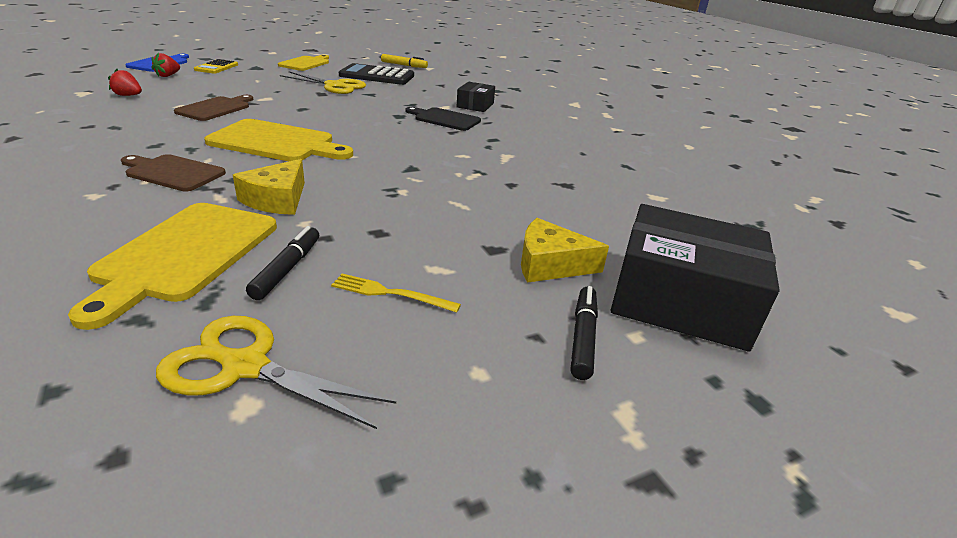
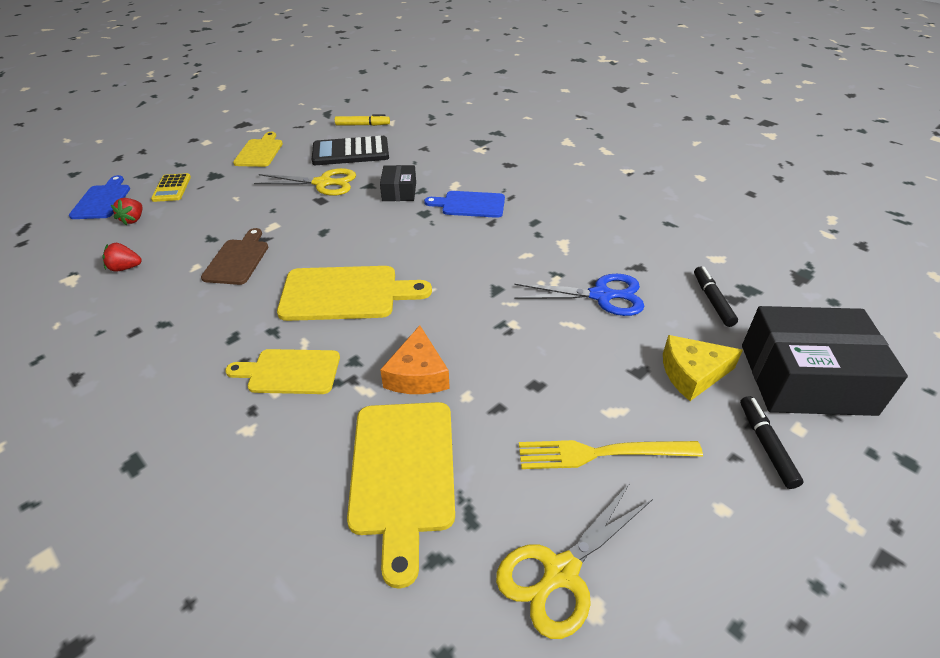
camera: 15 degrees left, 10 degrees up
(173, 172) = (290, 372): brown cutting board -> yellow cutting board
(245, 367) = (561, 572): yellow scissors -> yellow scissors turned 45 degrees counterclockwise
(277, 200) = (417, 375): yellow cheese -> orange cheese
(287, 269) = (501, 457): black marker -> black marker (712, 300)
(390, 293) = (601, 453): yellow fork -> yellow fork, size x1.58
(445, 119) = (470, 205): black cutting board -> blue cutting board
(475, 105) = (481, 173): black box -> black box (399, 191)
(508, 193) = (601, 296): none -> blue scissors

